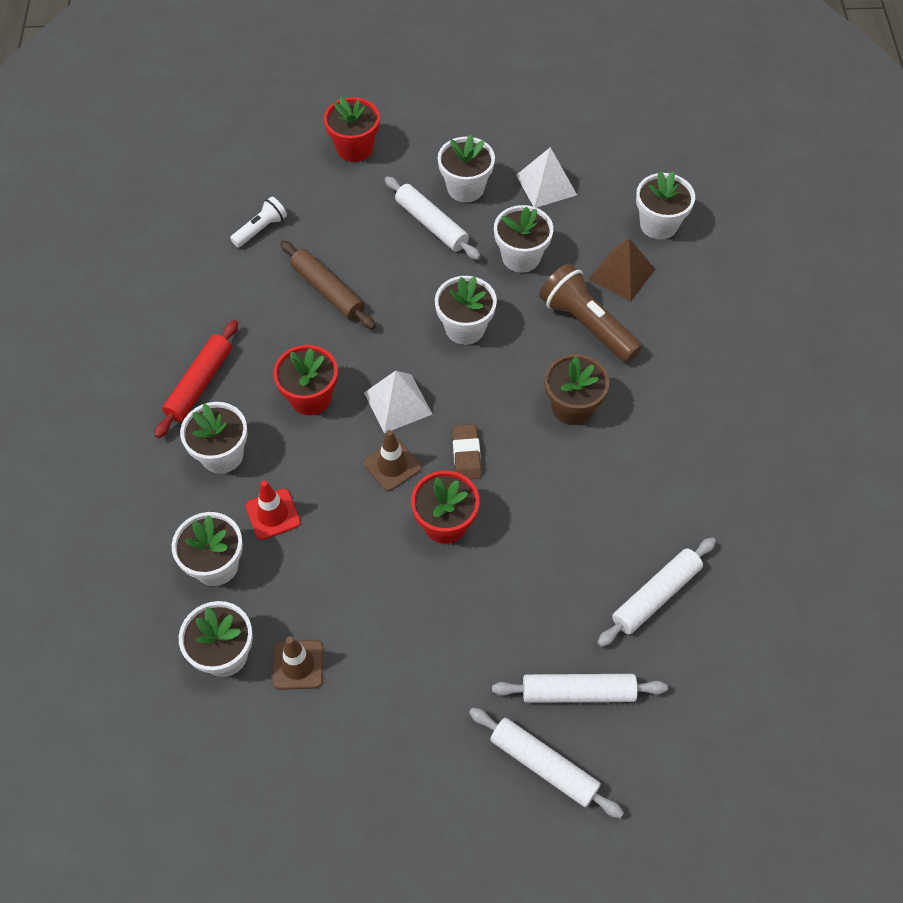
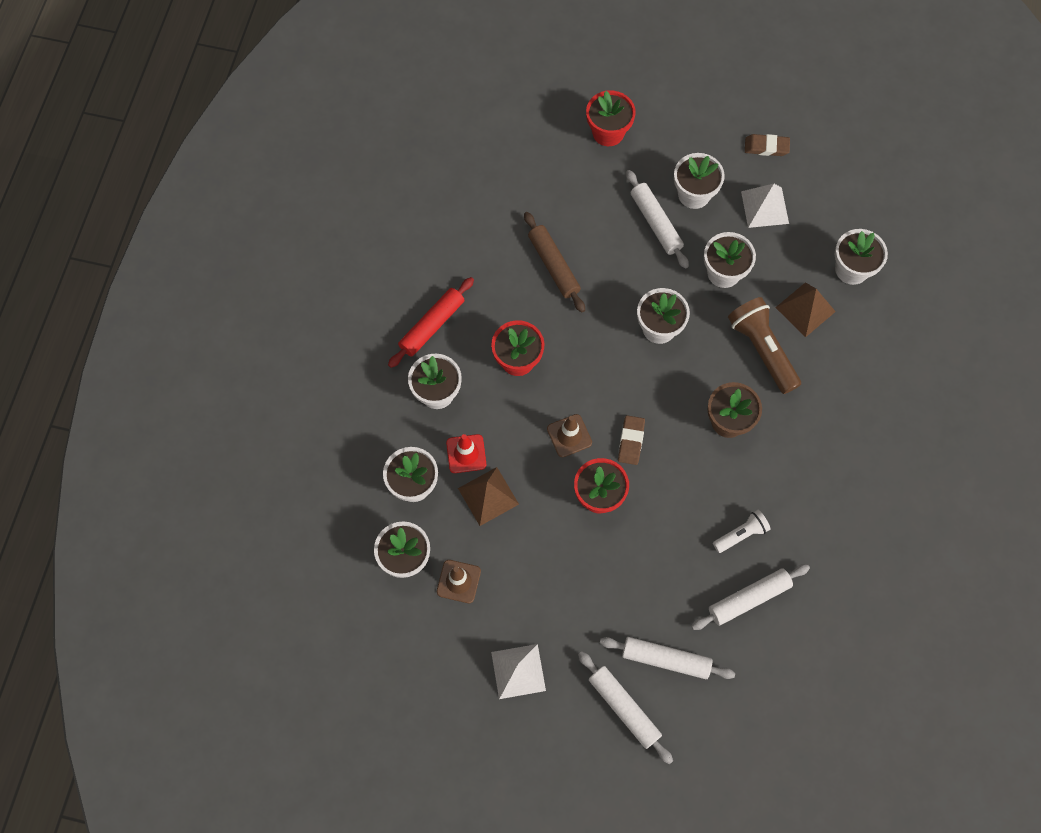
camera: 15 degrees right, 10 degrees up
(261, 229) = (511, 194): white flashlight -> white flashlight (741, 534)
(311, 556) = (488, 496): none -> brown pyramid
(398, 403) = (587, 382): white pyramid -> white pyramid (518, 671)
(530, 128) = (766, 147): none -> brown eraser

